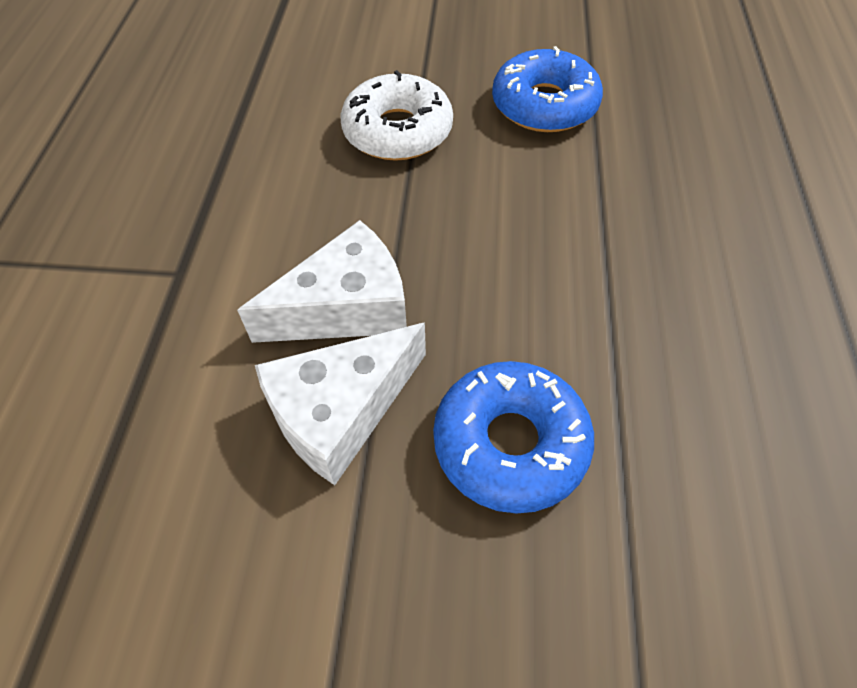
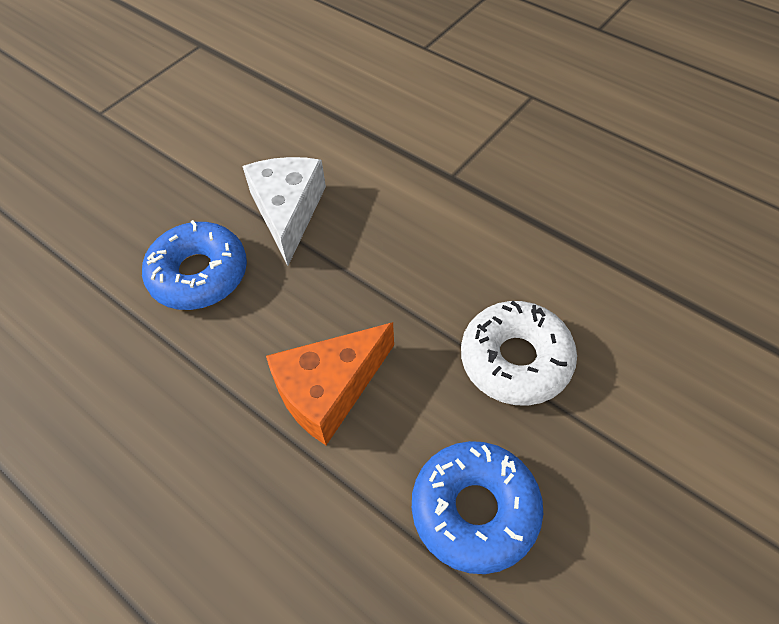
camera: 125 degrees right, 0 degrees up
(346, 307) = (356, 244): white cheese -> none
(535, 231) = (329, 390): none -> orange cheese

